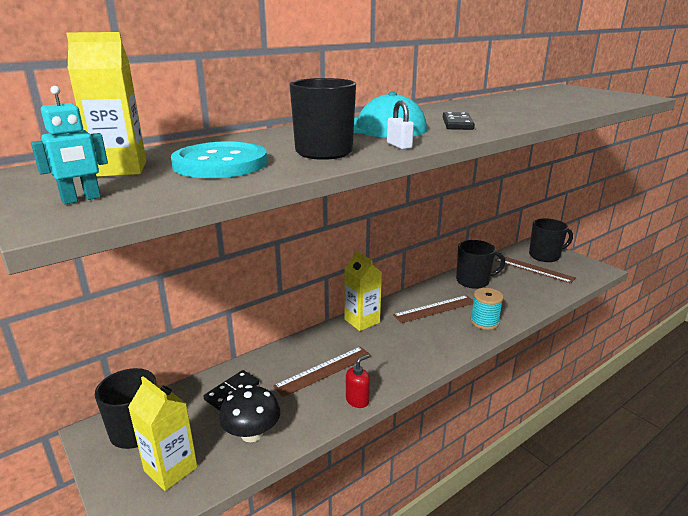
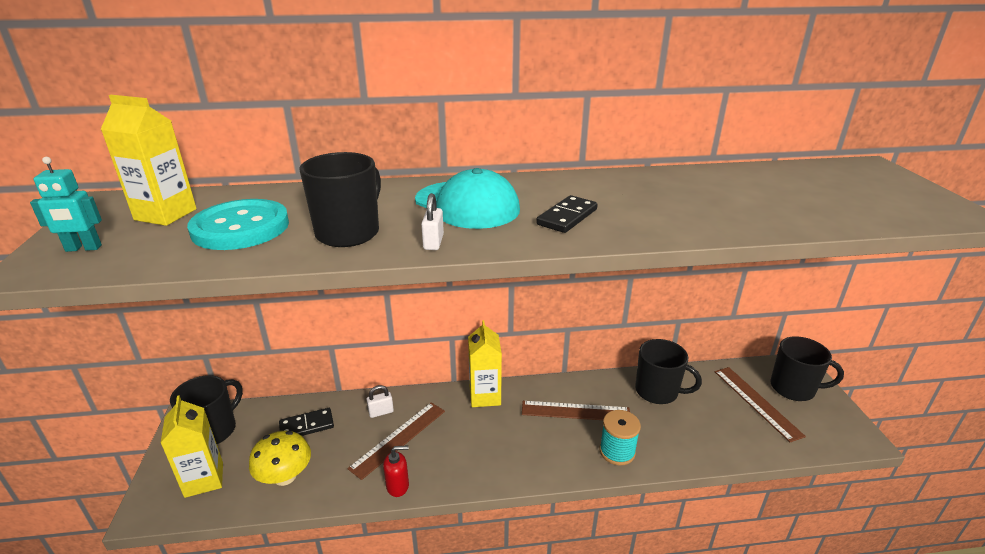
camera: 30 degrees right, 5 degrees up
(252, 433) = (285, 476): black mushroom -> yellow mushroom
(289, 359) = (381, 412): none -> white padlock
(324, 370) = (399, 439): brown ruler -> brown ruler turned 45 degrees counterclockwise

